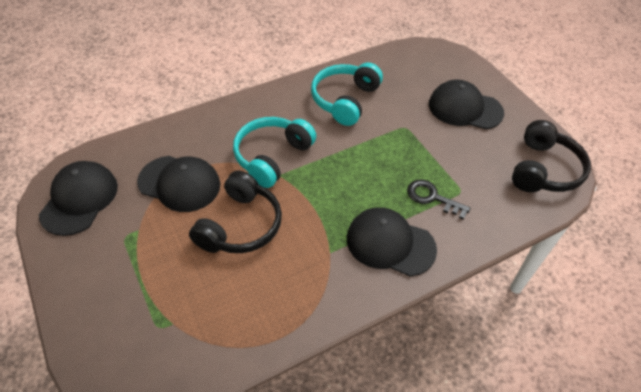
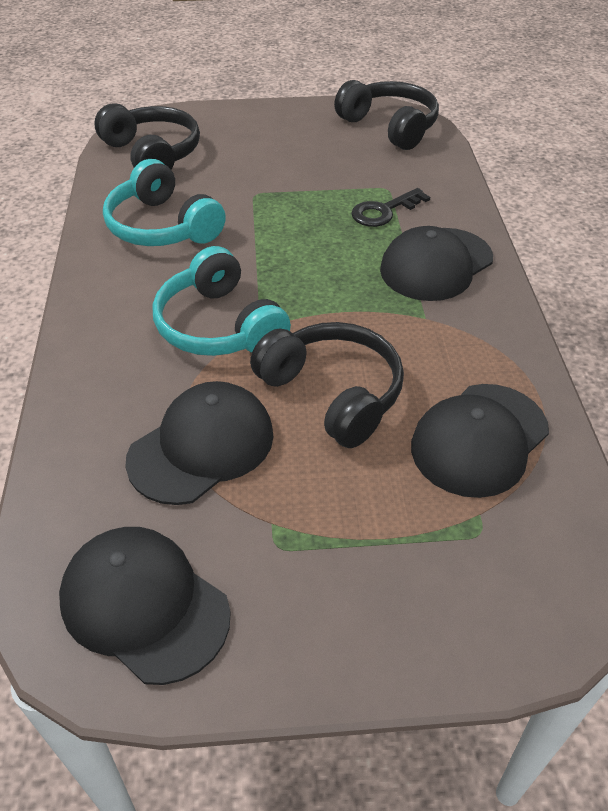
camera: 65 degrees left, 5 degrees down
(413, 67) = (152, 154): none -> black headphones
(465, 108) = (259, 142): black cap -> black cap (479, 439)

